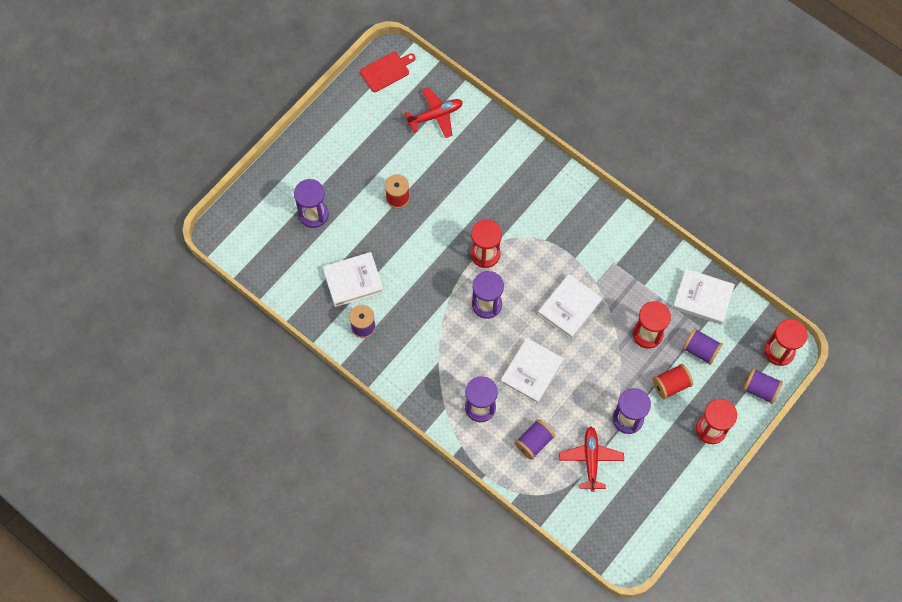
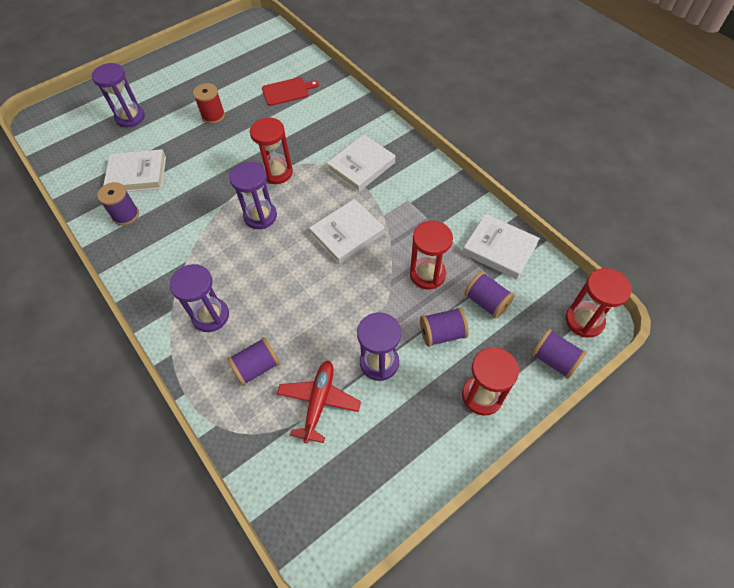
camera: 15 degrees right, 10 degrees down
(386, 71) = (247, 29): red cutting board -> red cutting board (287, 91)
(435, 115) = (276, 63): red plane -> none
(531, 372) = (283, 289): white book -> white book (361, 166)
(671, 385) = (442, 333): red spool -> purple spool

